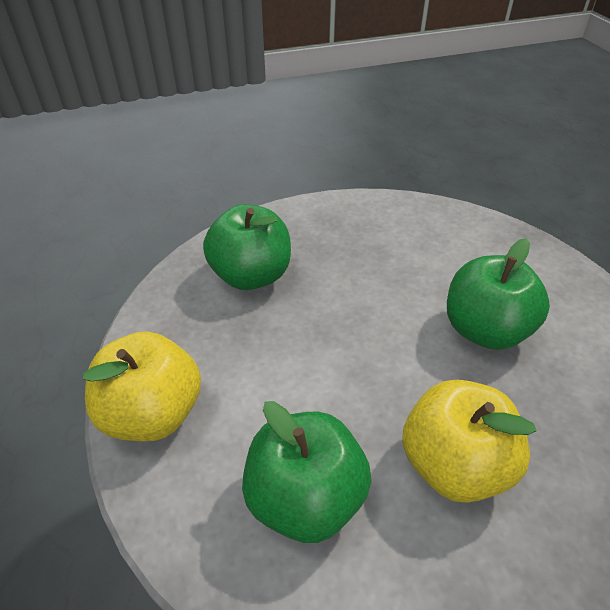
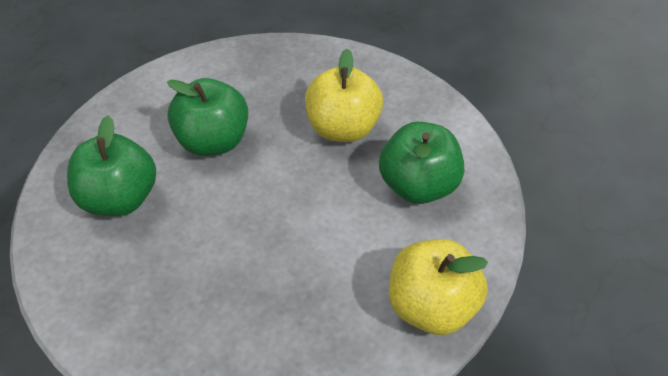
camera: 120 degrees left, 5 degrees up
(251, 276) = (236, 329): green apple -> green apple (120, 199)

